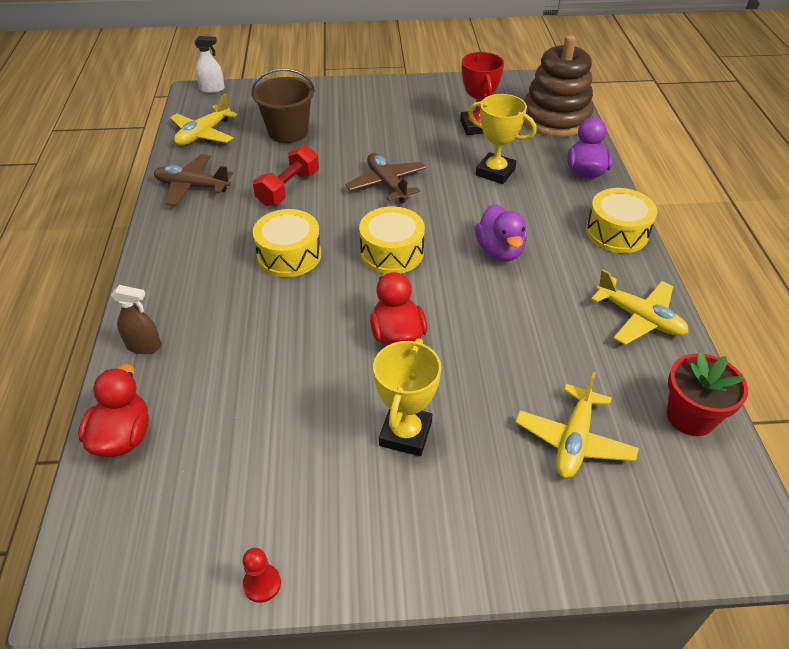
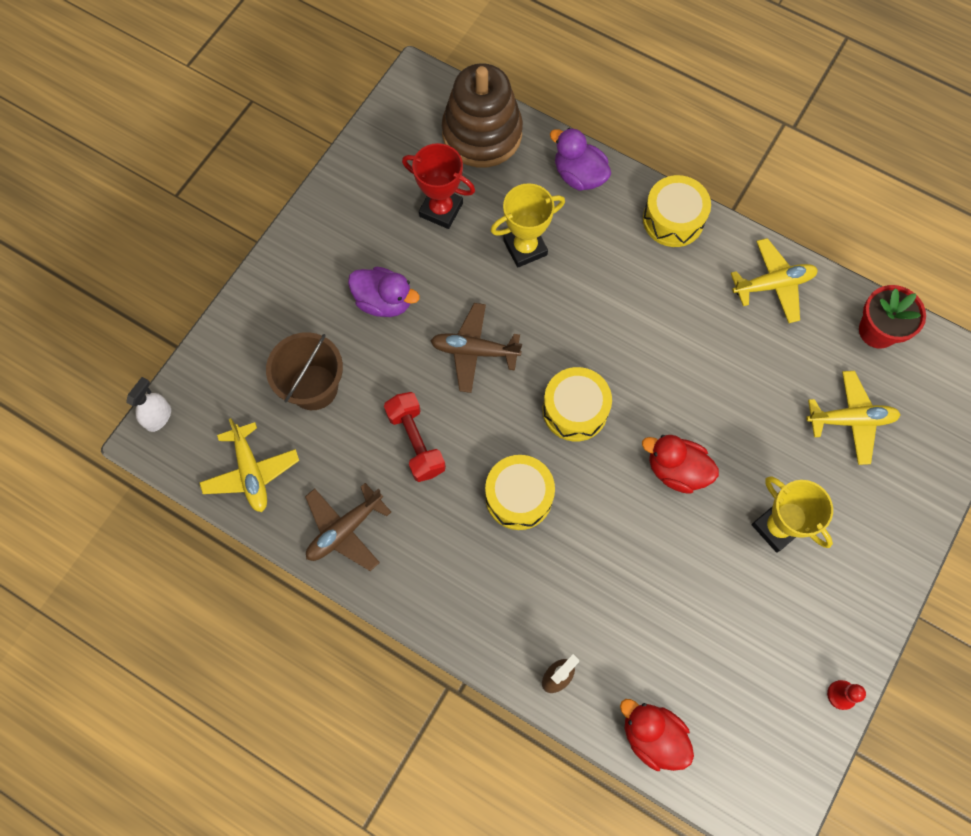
camera: 55 degrees left, 25 degrees up
(500, 251) = (633, 324): purple duck -> purple duck (384, 301)
(574, 440) = (850, 420): yellow plane -> yellow plane turned 60 degrees counterclockwise

